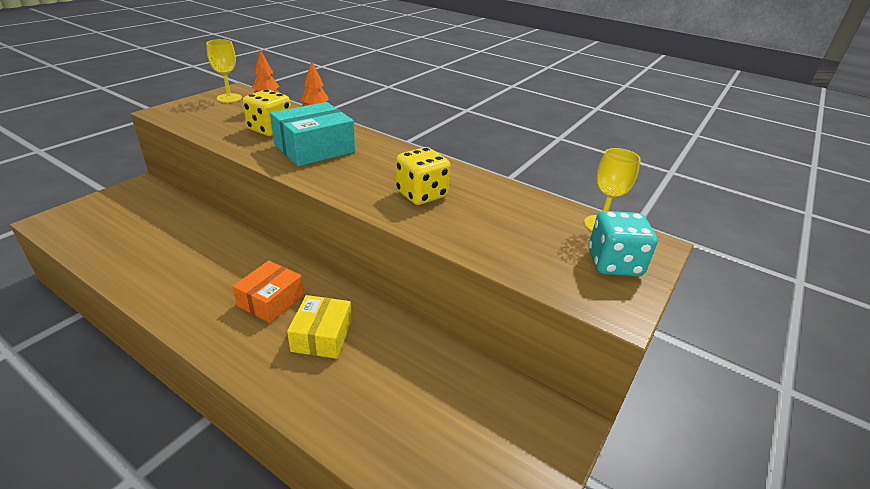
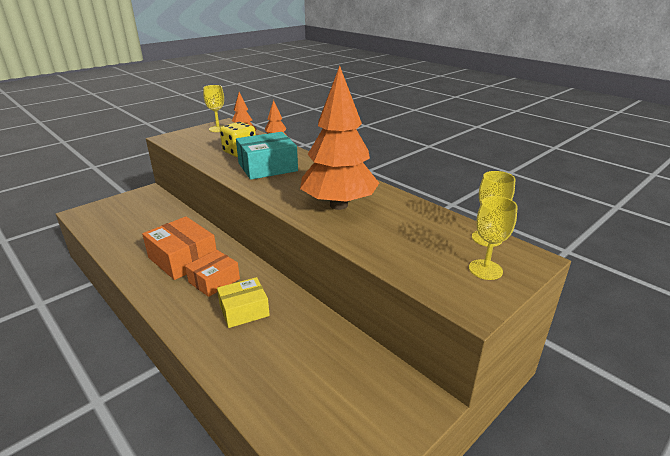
camera: 15 degrees right, 5 degrees down
(219, 274) = (183, 258): none -> orange box
(322, 336) = (244, 310): yellow box -> yellow box turned 45 degrees clockwise
(421, 194) = (339, 205): yellow dice -> orange tree
(614, 263) = (485, 269): turquoise dice -> yellow goblet

